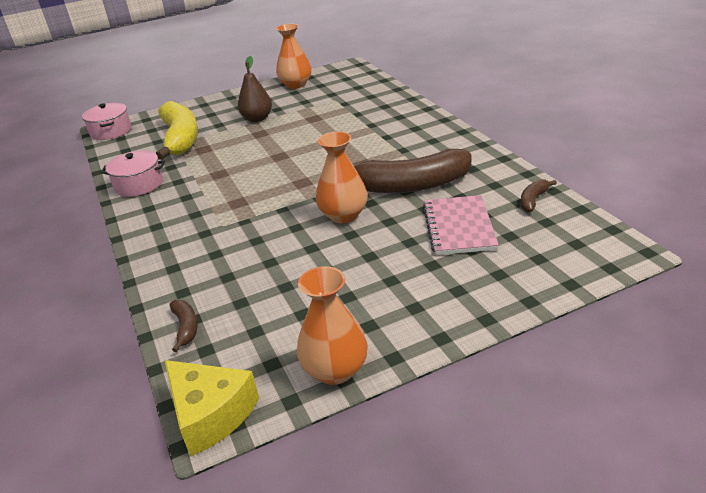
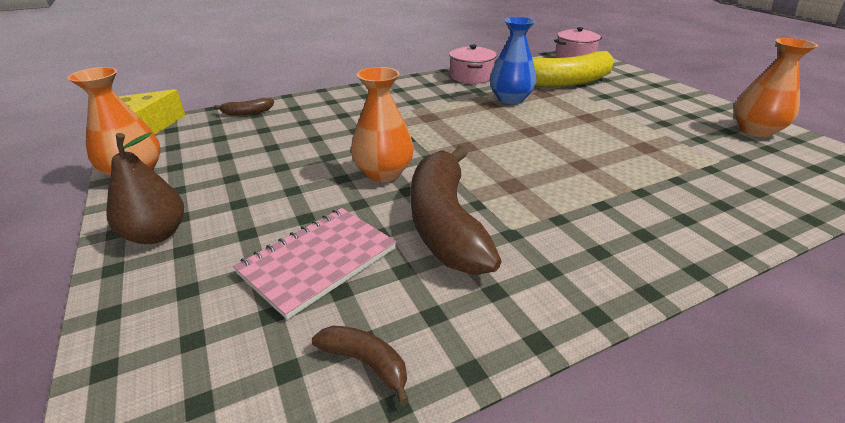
camera: 85 degrees right, 0 degrees up
(210, 164) = (510, 99): none -> blue vase
(257, 119) = (628, 113): brown pear -> brown pear (156, 234)
(459, 227) = (318, 261): pink notebook -> pink notebook turned 45 degrees counterclockwise

